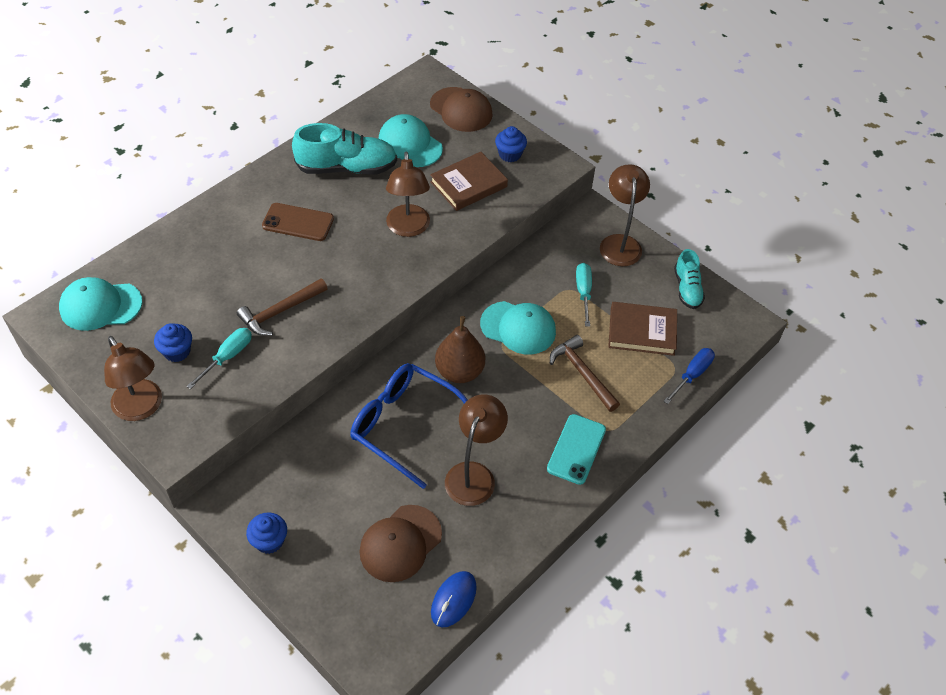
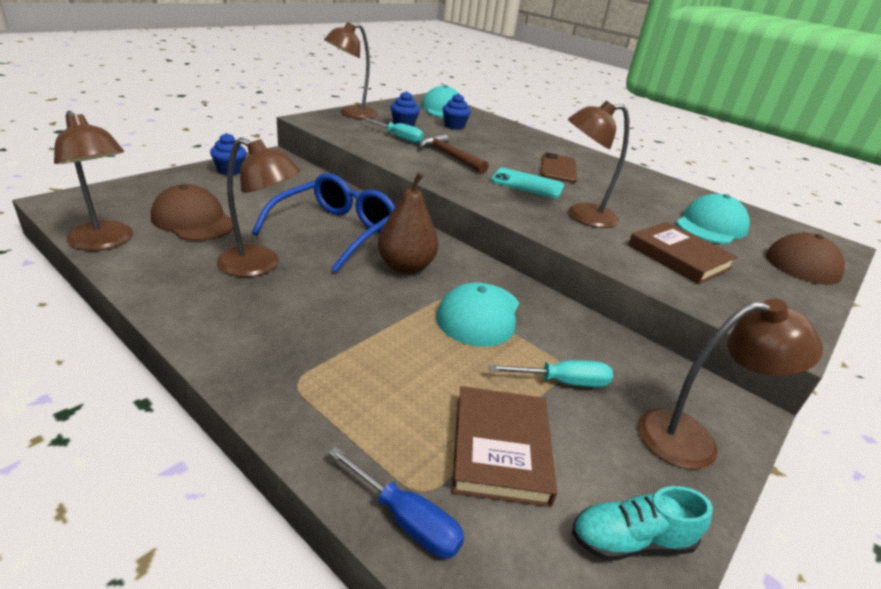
camera: 85 degrees right, 20 degrees down
(347, 168) = (645, 192): turquoise shoe -> none
(453, 600) = (106, 242): blue mouse -> brown lamp
(510, 154) = (762, 292): blue cupcake -> blue cupcake (454, 126)
(576, 449) = (271, 346): turquoise phone -> turquoise phone (527, 184)
(582, 373) = (406, 366): brown hammer -> none

